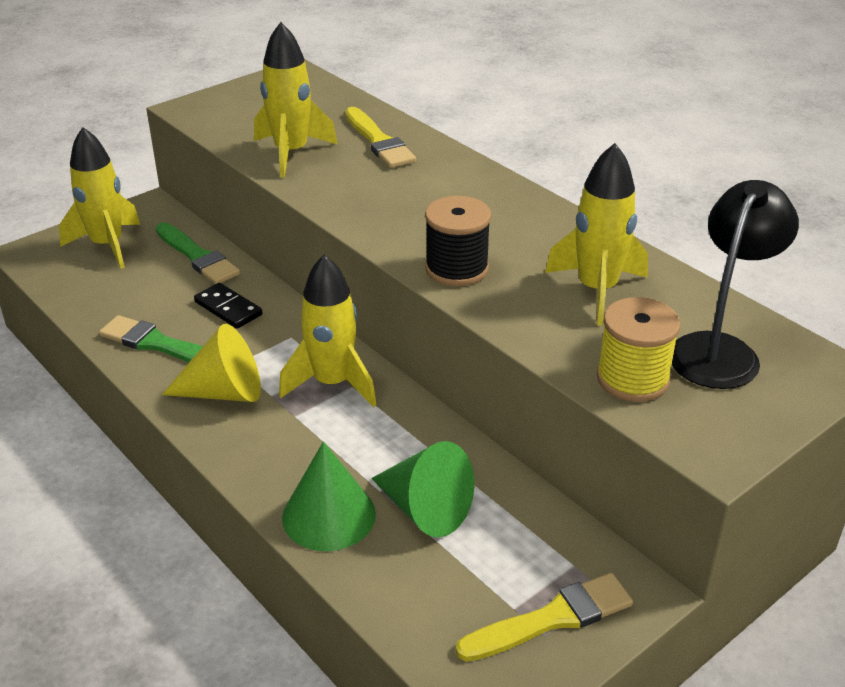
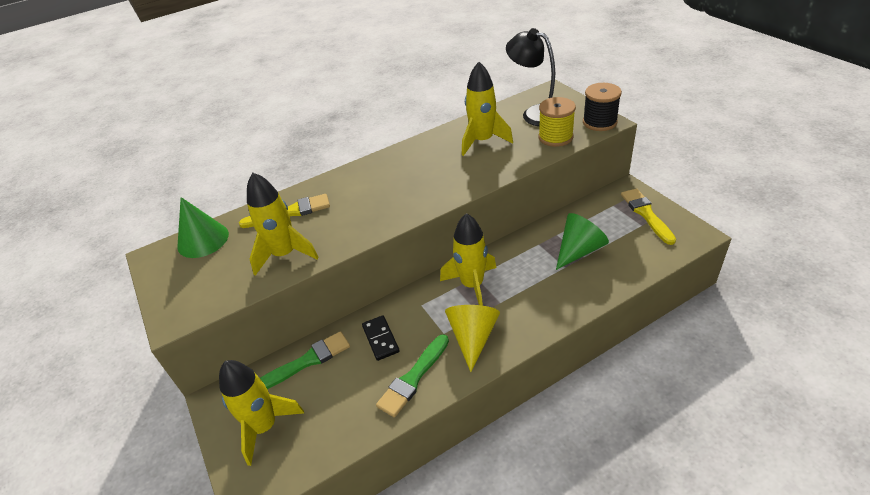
camera: 75 degrees left, 5 degrees up
(228, 308) = (380, 339): black domino -> black domino turned 75 degrees counterclockwise
(329, 515) = (584, 287): green cone -> green cone (203, 240)
(456, 268) = (453, 185): black spool -> black spool (599, 122)

